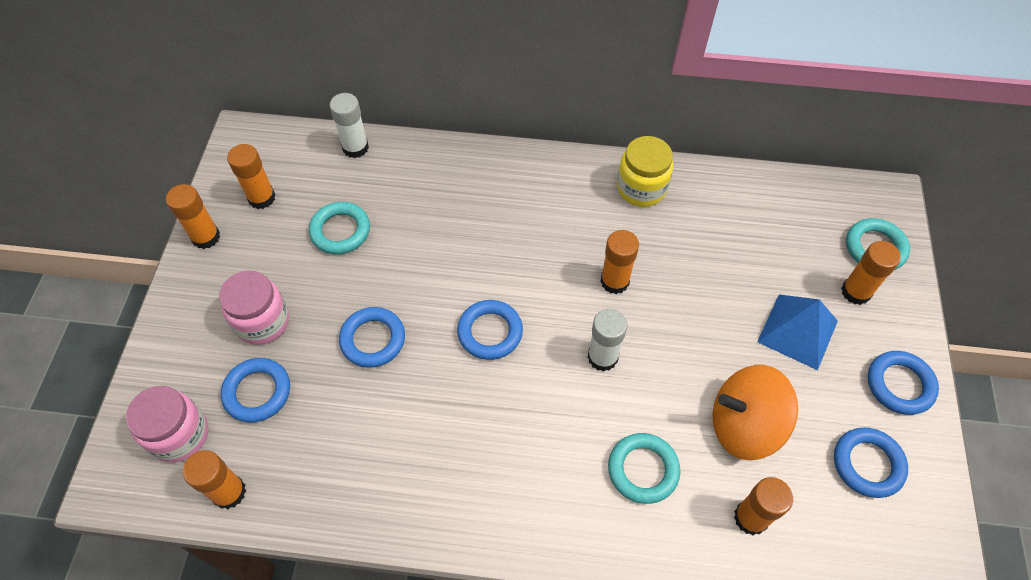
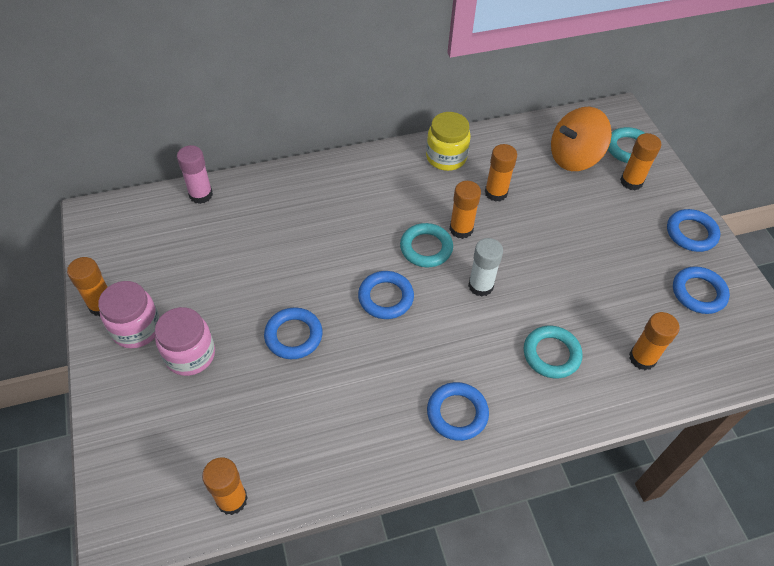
camera: 25 degrees left, 5 degrees down
(179, 435) = (162, 471): pink jar -> pink jar (136, 328)
(257, 392) = (215, 411): blue ring -> blue ring (457, 413)
(261, 198) = (137, 258): orange glue stick -> orange glue stick (496, 193)
(340, 231) = (222, 262): turquoise ring -> turquoise ring (426, 248)
(355, 147) = (201, 195): white glue stick -> pink glue stick
(744, 425) = (605, 297): orange spinning top -> orange spinning top (574, 157)
(797, 331) = (607, 220): blue pyramid -> none

